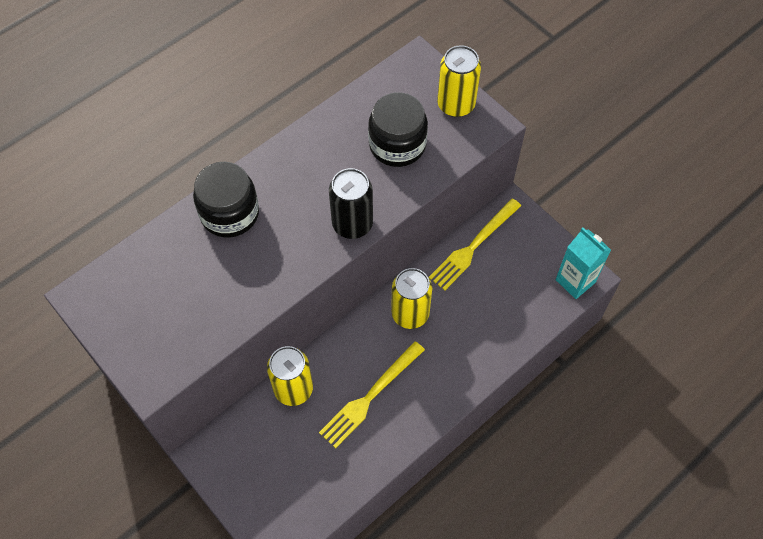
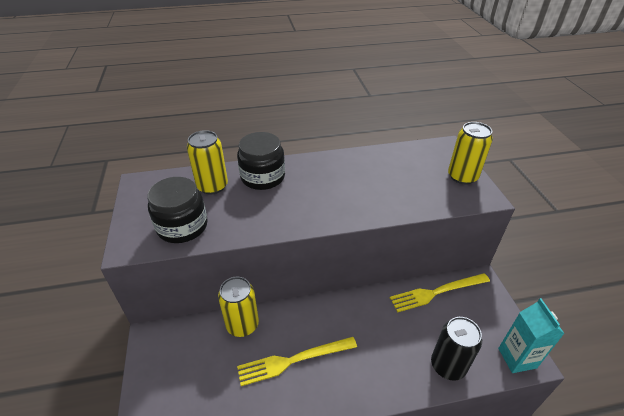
camera: 30 degrees right, 20 degrees down
(352, 224) = (340, 214): black can -> black can (448, 365)
(397, 145) = (404, 183): black jar -> black jar (182, 226)
(410, 313) = (361, 315): yellow can -> yellow can (212, 186)

